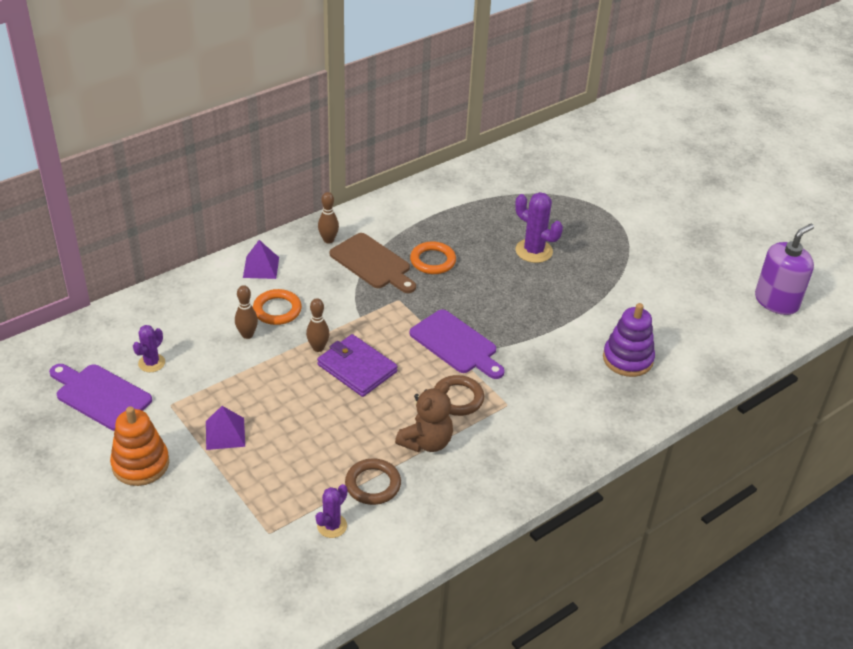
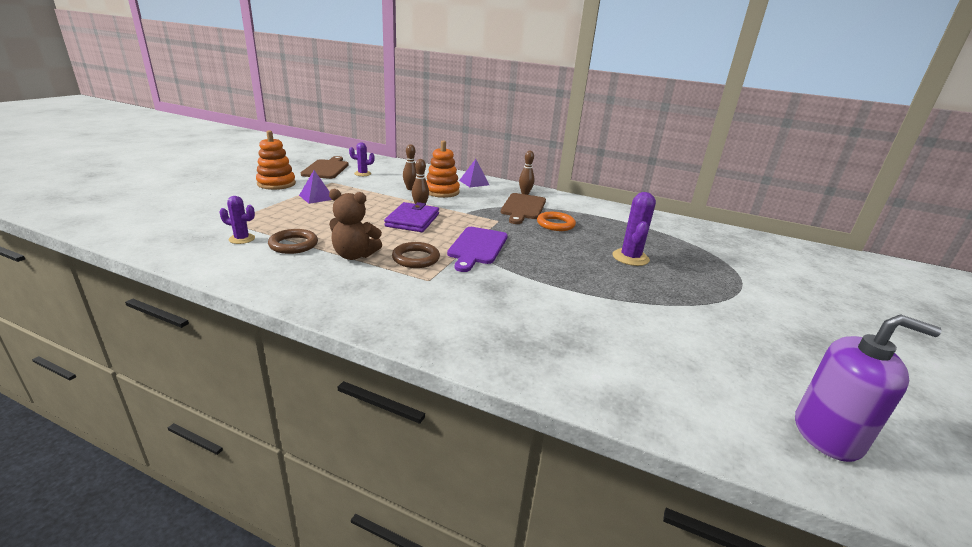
camera: 60 degrees right, 15 degrees down
(100, 396) = (326, 169): purple cutting board -> brown cutting board
(277, 310) = (442, 192): orange ring -> orange stacking toy
(627, 359) = (561, 332): purple stacking toy -> none

